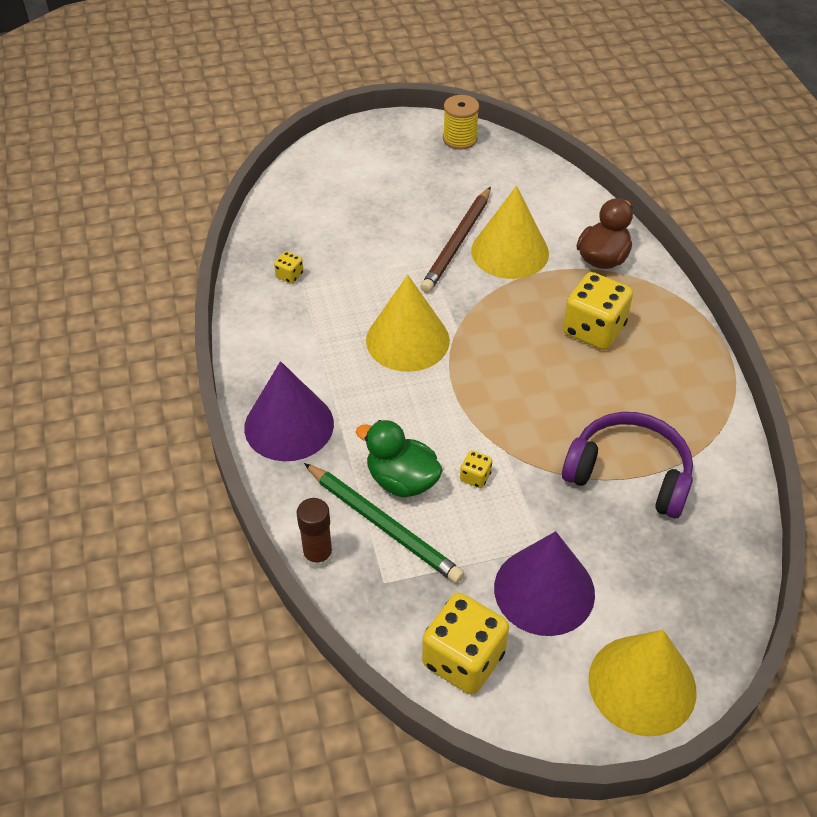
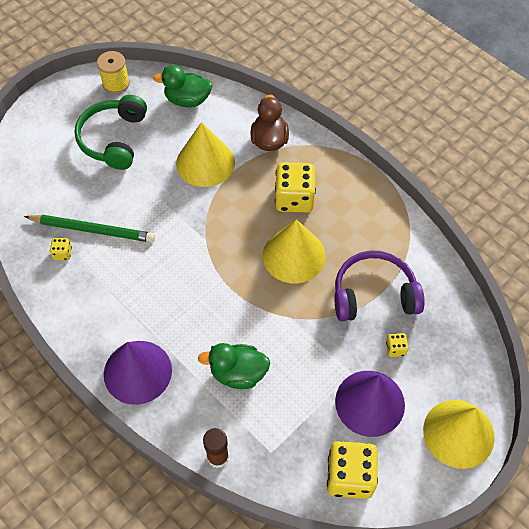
camera: 30 degrees left, 10 degrees up
(383, 525) = (245, 412): green pencil -> green pencil (92, 230)
(407, 340) = (178, 265): yellow cone -> yellow cone (294, 255)
(421, 190) = (114, 139): none -> green headphones
(457, 242) = (165, 171): brown pencil -> none
(475, 477) = (283, 346): yellow dice -> yellow dice (395, 349)
(531, 183) = (187, 100): none -> green duck

